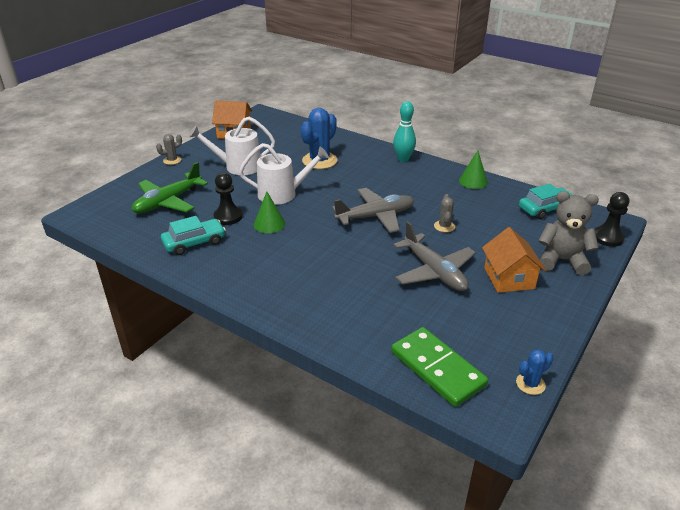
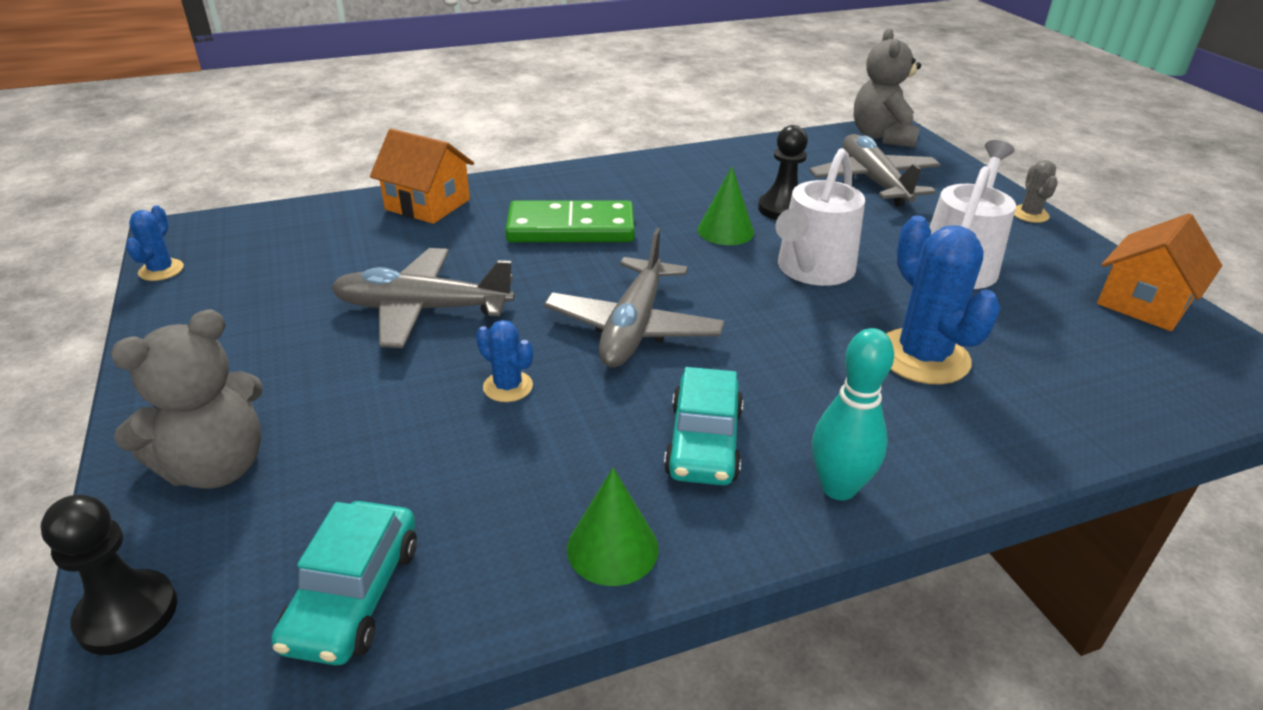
camera: 125 degrees right, 0 degrees up
(94, 214) = (882, 137): none -> grey teddy bear
(168, 202) = (873, 181): green plane -> grey plane
(194, 242) = (738, 173): turquoise car -> turquoise car (704, 442)
(437, 368) = (290, 228): green domino -> green domino (571, 228)
(444, 226) = (508, 386): grey cactus -> blue cactus
(509, 278) = (295, 370): orange house -> orange house (427, 204)

